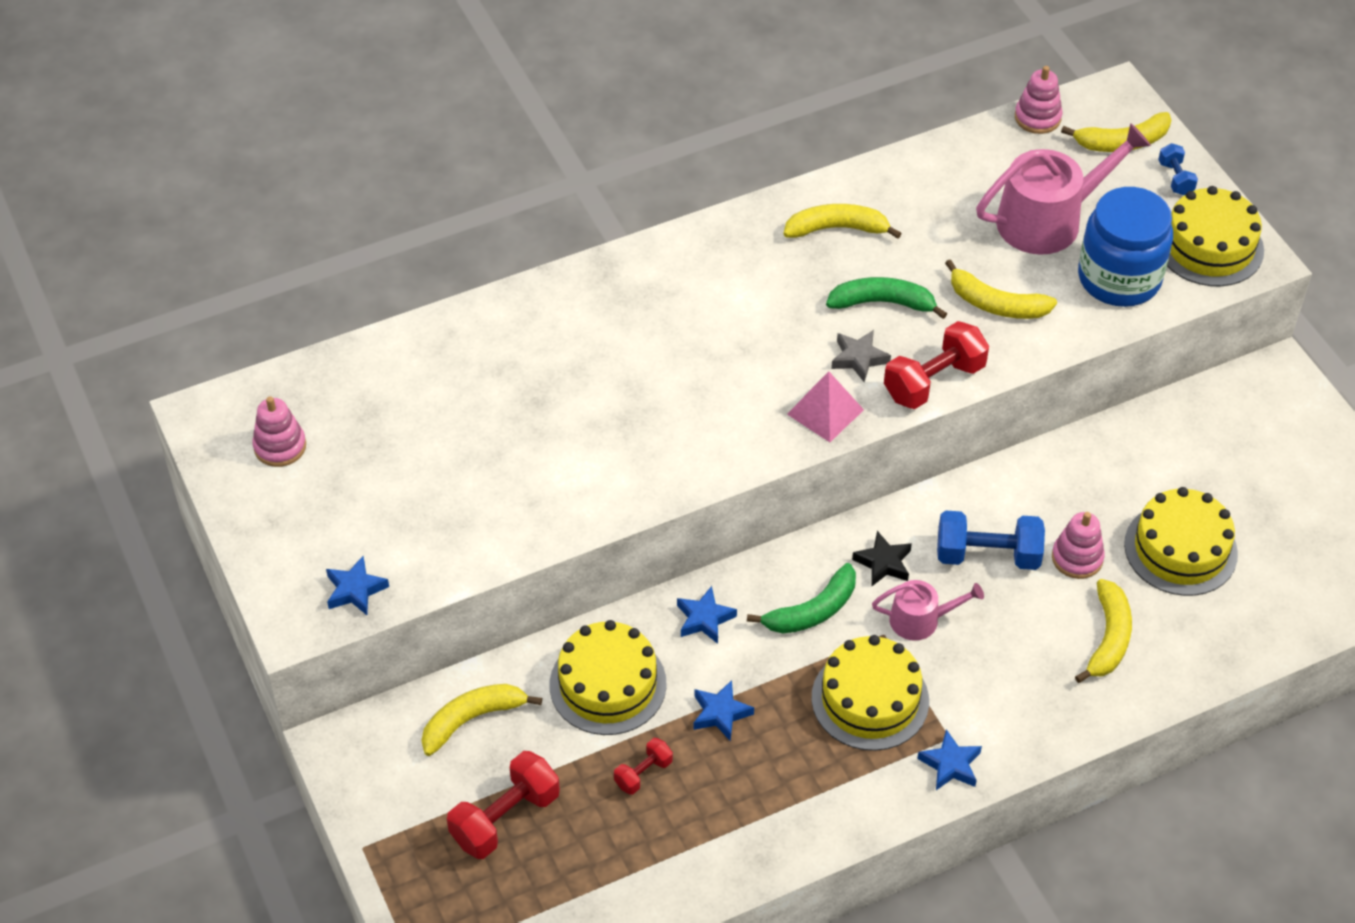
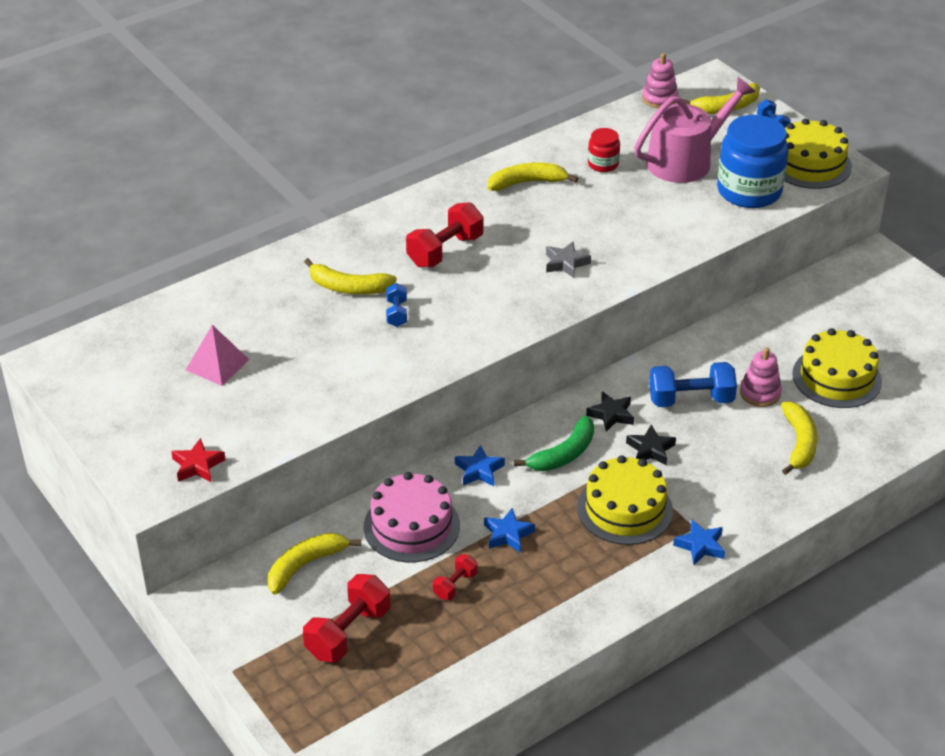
camera: 10 degrees left, 10 degrees down
(280, 446) = (114, 374): pink stacking toy -> none
(355, 590) = (197, 465): blue star -> red star
(608, 684) = (411, 526): yellow cake -> pink cake
(633, 405) = (397, 313): none -> blue dumbbell
(825, 411) = (548, 300): pink pyramid -> pink pyramid (217, 364)
(882, 303) = (574, 226): green banana -> none
(921, 620) = (650, 449): pink watering can -> black star
(934, 381) = (627, 271): red dumbbell -> red dumbbell (445, 251)
(940, 212) = (603, 164): none -> red jar
(996, 304) = (661, 217): yellow banana -> yellow banana (348, 287)

